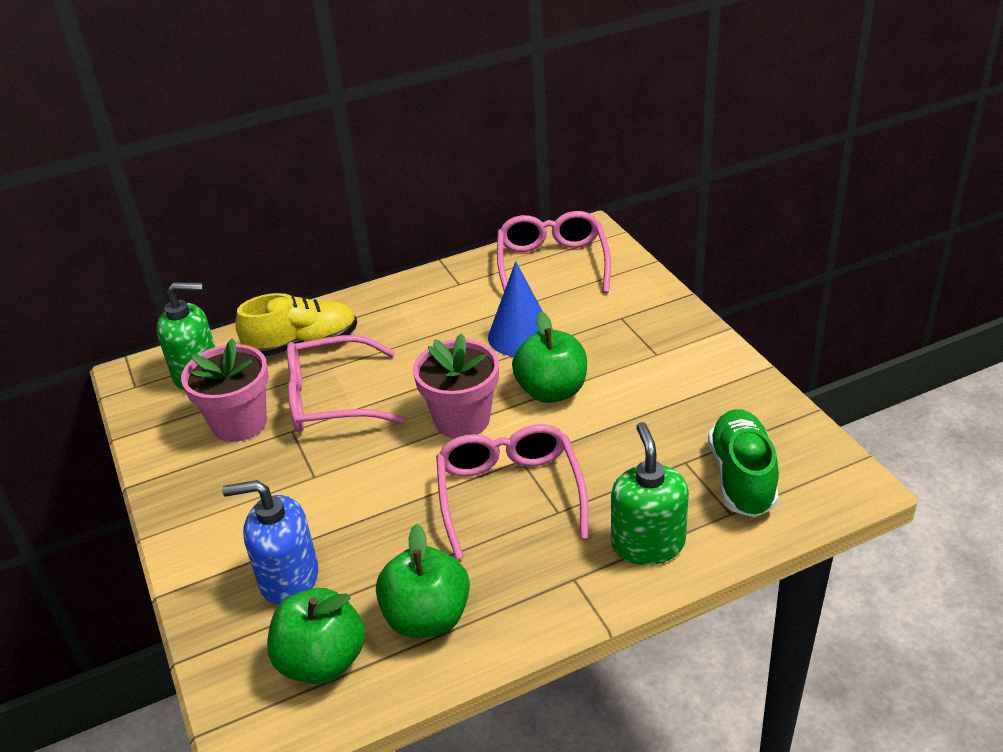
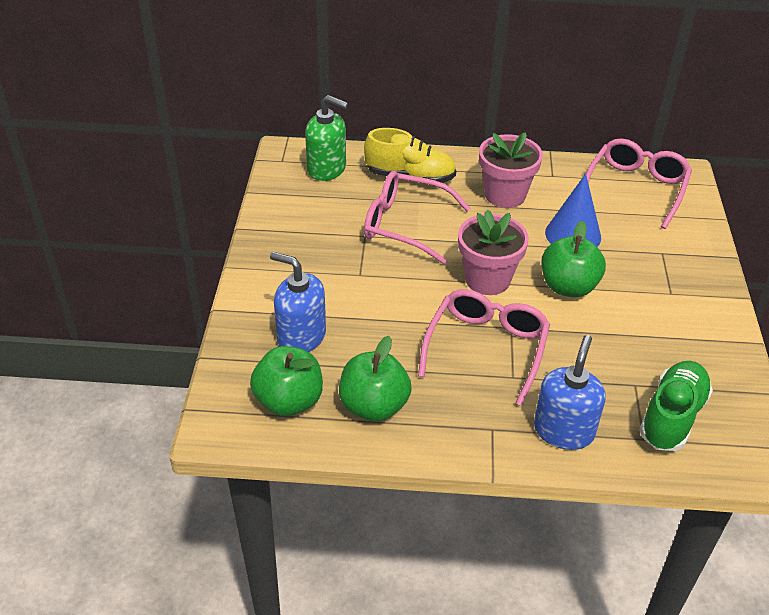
camera: 25 degrees right, 5 degrees up
(239, 423) = (333, 215): pink flower pot -> pink flower pot (505, 195)
(648, 543) = (563, 430): green soap dispenser -> blue soap dispenser

